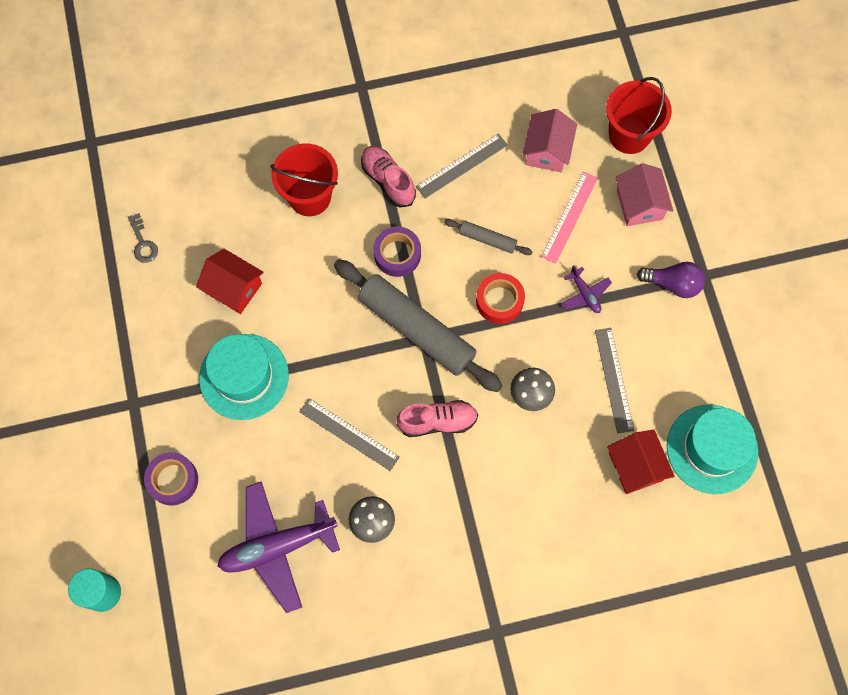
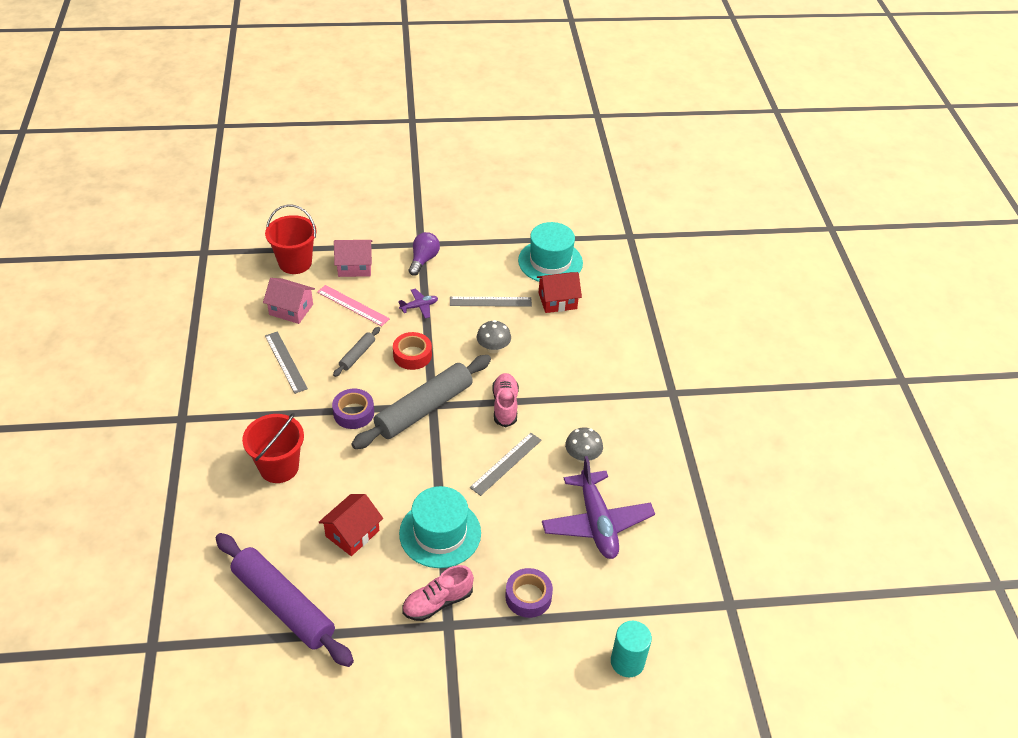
camera: 85 degrees left, 25 degrees down
(143, 243) = (283, 605): grey key -> purple rolling pin
(388, 181) = (282, 411): pink shoe -> pink shoe (437, 602)

